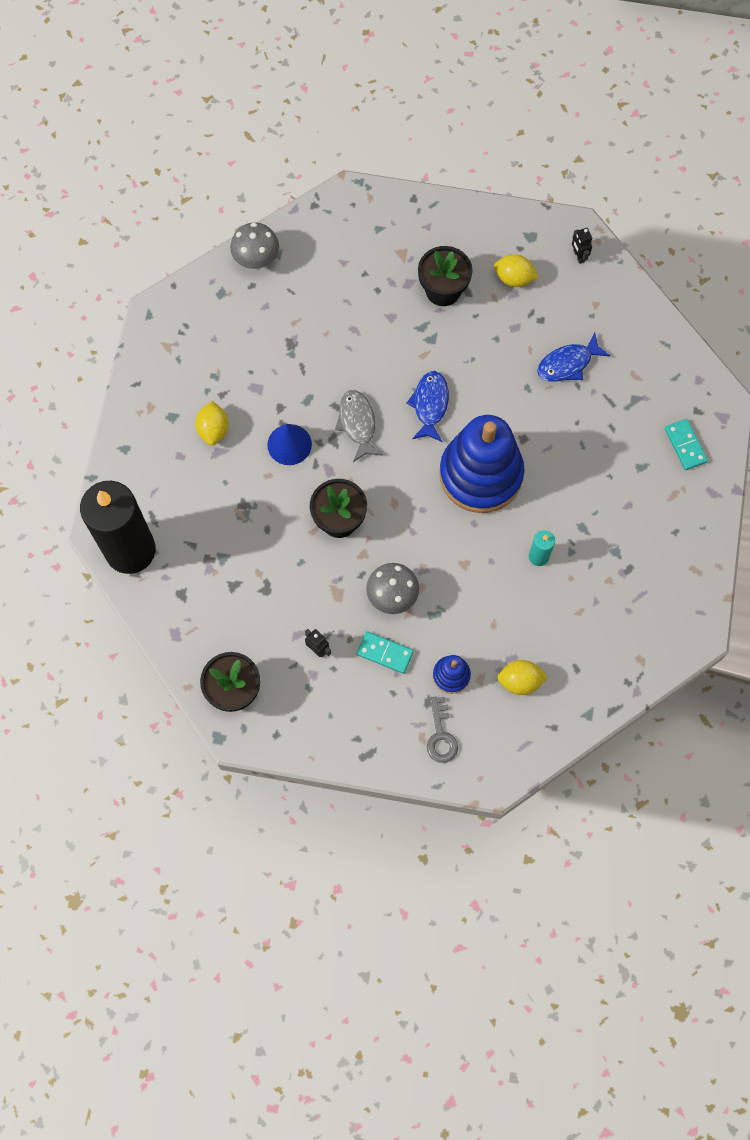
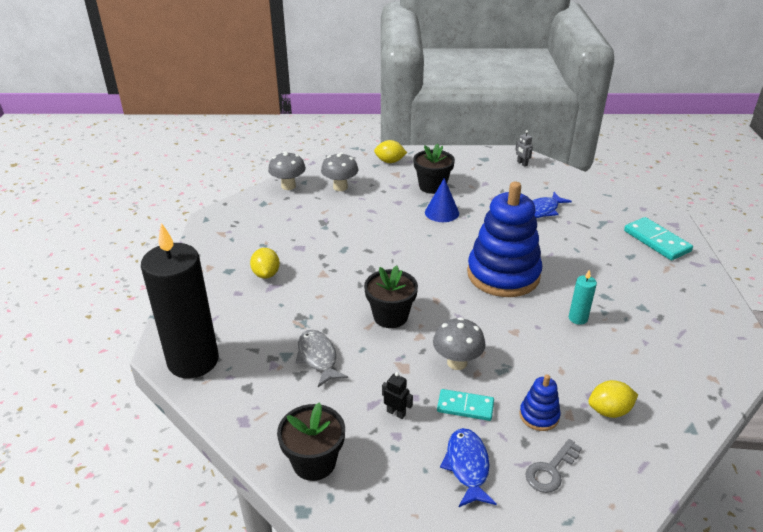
camera: 10 degrees left, 35 degrees down
(289, 444) = (334, 275): blue cone -> blue cone (442, 212)
(323, 273) = (340, 187): none -> grey mushroom
(357, 424) = (389, 258): grey fish -> grey fish (318, 357)
(430, 405) = (445, 241): blue fish -> blue fish (467, 466)
(440, 735) = (550, 470): grey key -> grey key turned 60 degrees clockwise
(514, 278) = (481, 177): yellow lemon -> yellow lemon (390, 161)
(578, 256) = (522, 163): black robot -> grey robot
(685, 445) = (656, 241): turquoise domino -> turquoise domino, size x1.51

